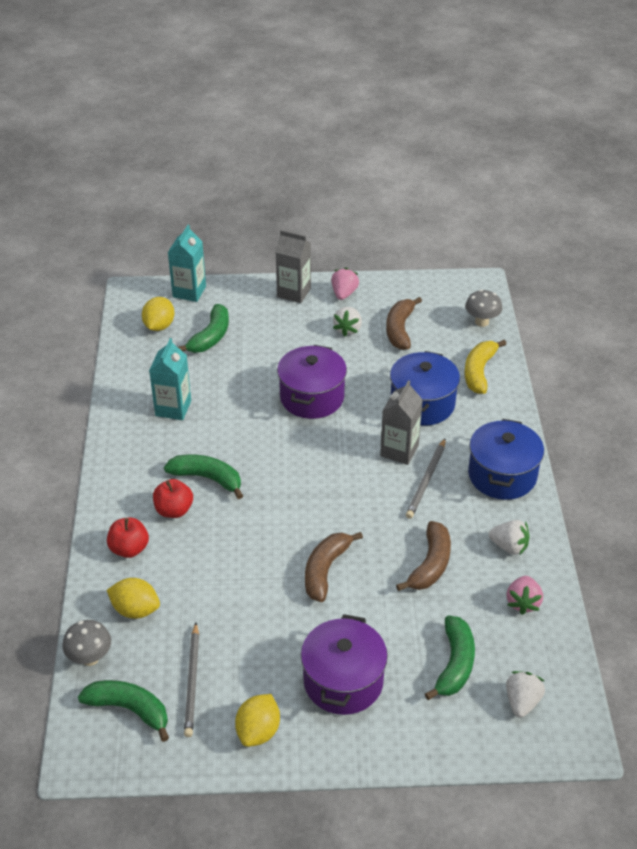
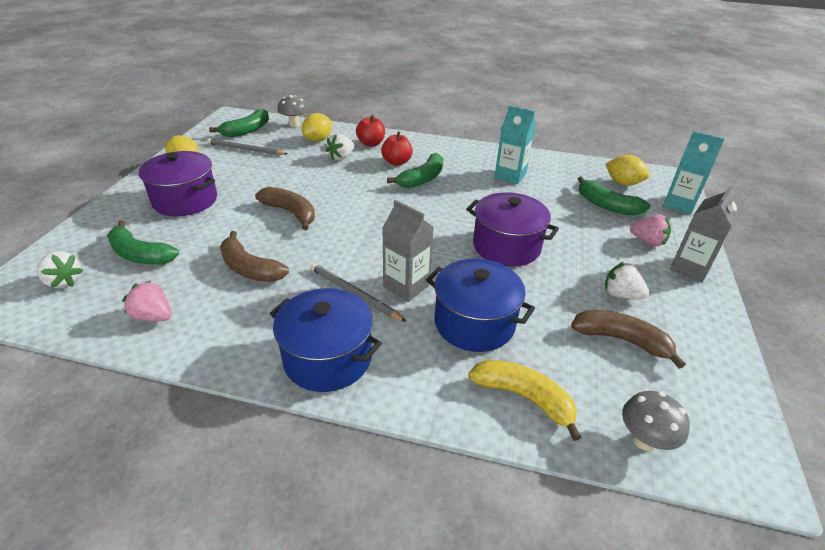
camera: 105 degrees right, 5 degrees down
(344, 293) = (695, 307): pink strawberry -> pink strawberry (647, 241)
(509, 546) = (226, 329): white strawberry -> white strawberry (341, 157)

